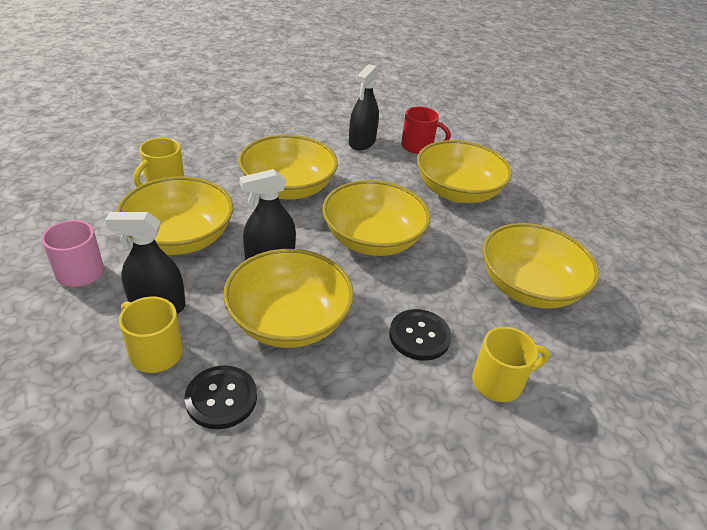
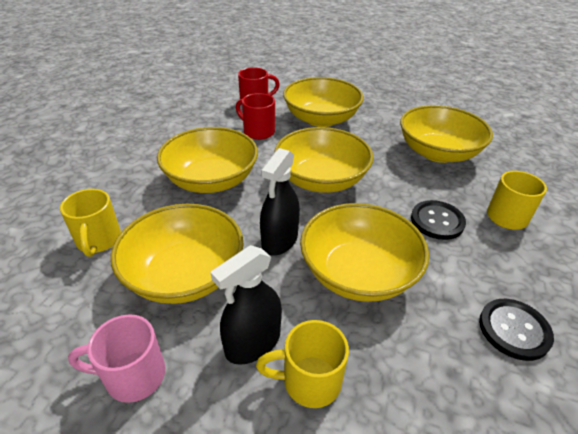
camera: 40 degrees left, 0 degrees up
(221, 398) = (405, 367): black button -> black button (514, 330)
(362, 142) = (214, 119): black spray bottle -> none
(382, 172) = (258, 131): none -> red mug

